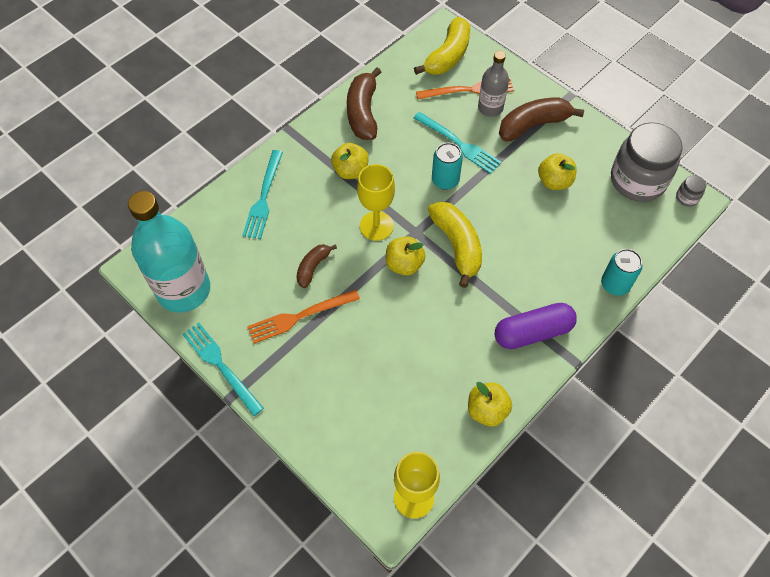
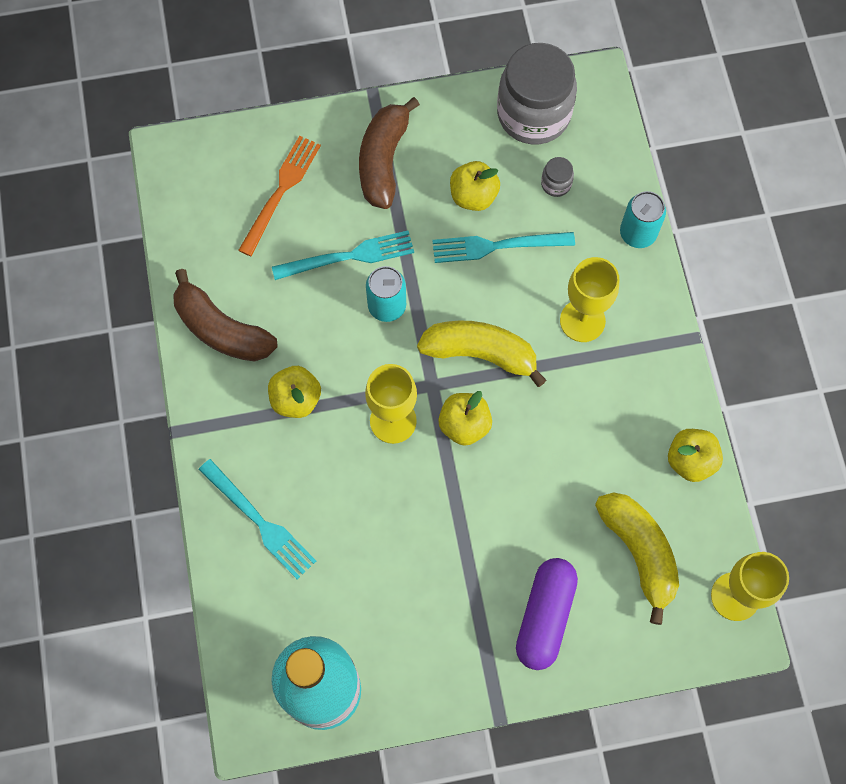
camera: 55 degrees left, 10 degrees up
(220, 365) = (452, 705): turquoise fork -> turquoise fork (496, 246)
(298, 317) = (451, 582): orange fork -> none
(313, 267) = (398, 526): brown banana -> none
(447, 56) = (212, 178): yellow banana -> yellow banana (639, 552)
(490, 108) = (324, 187): grey bottle -> none
(527, 288) = (582, 320): none -> yellow goblet
(533, 332) = (636, 353): purple capsule -> purple capsule (545, 616)
(687, 198) = (589, 85): grey jar -> grey jar (556, 184)

